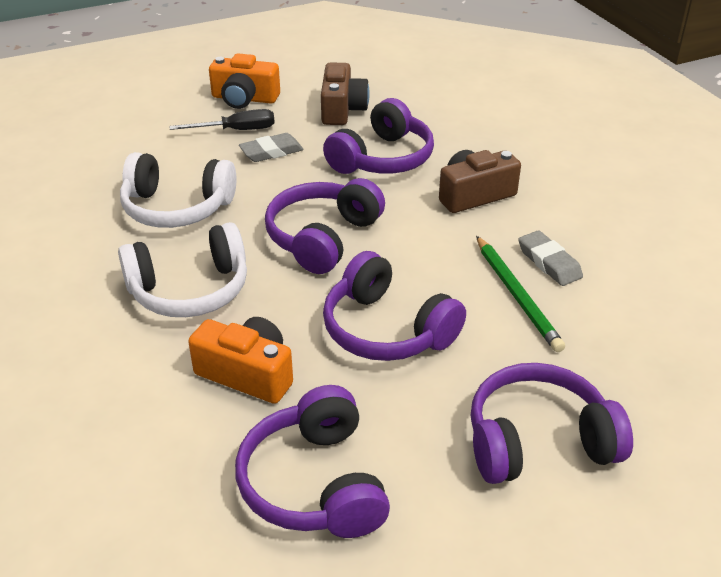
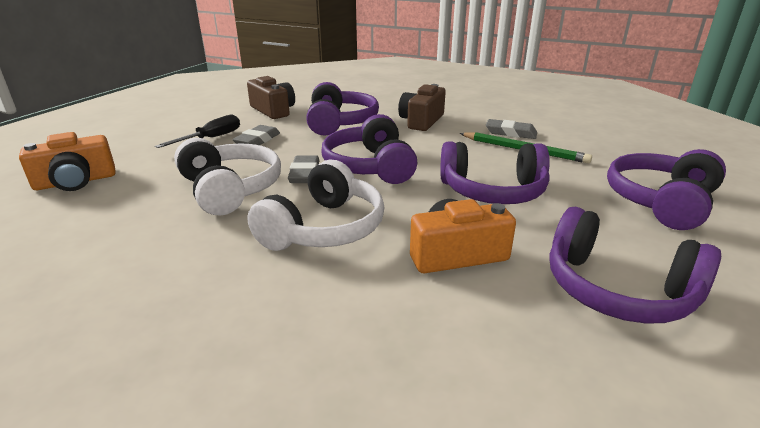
camera: 40 degrees left, 10 degrees down
(177, 208) = (230, 189): white headphones -> white headphones turned 90 degrees counterclockwise
(244, 98) = (190, 123): orange camera -> orange camera (75, 181)
(255, 218) = (304, 174): none -> grey eraser

